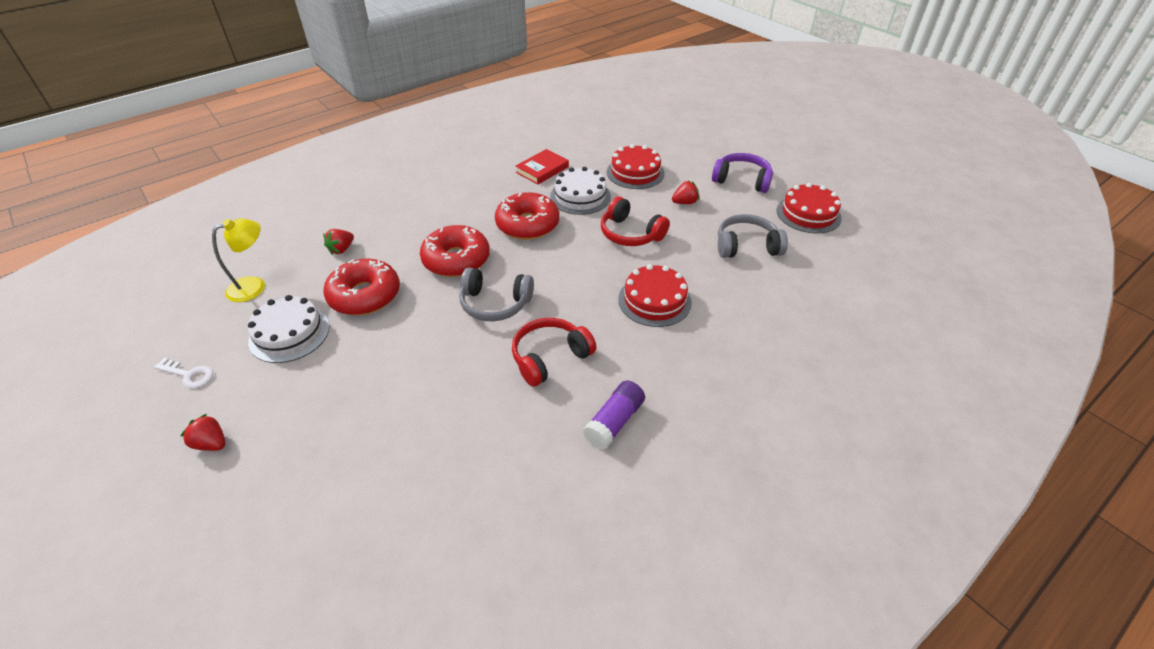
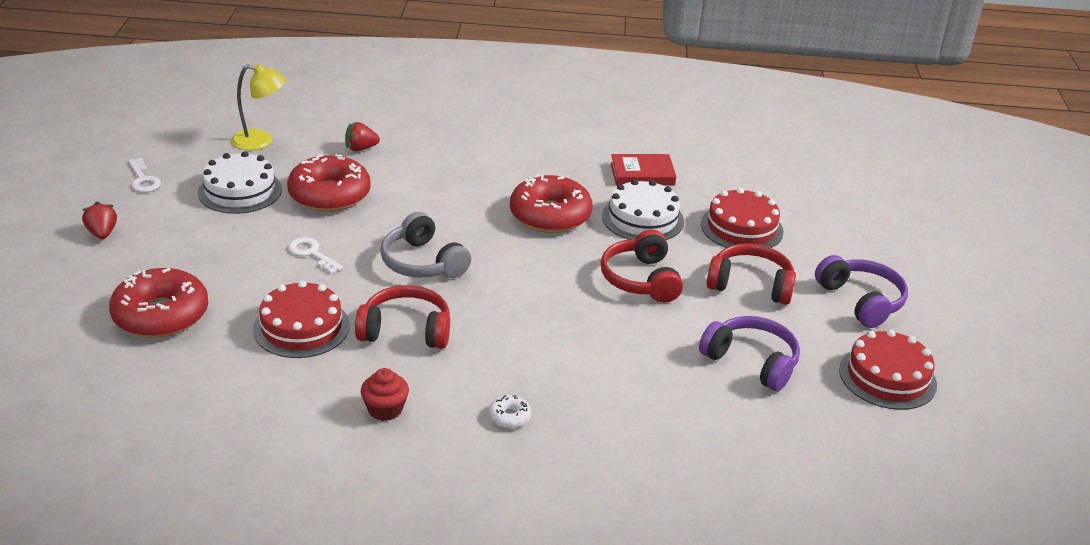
camera: 40 degrees right, 10 degrees down
(411, 346) = (311, 254): none -> white key
(456, 260) = (441, 209): red donut -> red donut (161, 315)
(614, 422) = (385, 409): purple glue stick -> red cupcake
(654, 300) = (570, 347): red cake -> red cake (301, 327)
(684, 202) = (750, 285): red strawberry -> red headphones
(687, 369) = (509, 417): none -> white donut
(746, 246) = (752, 362): grey headphones -> purple headphones

